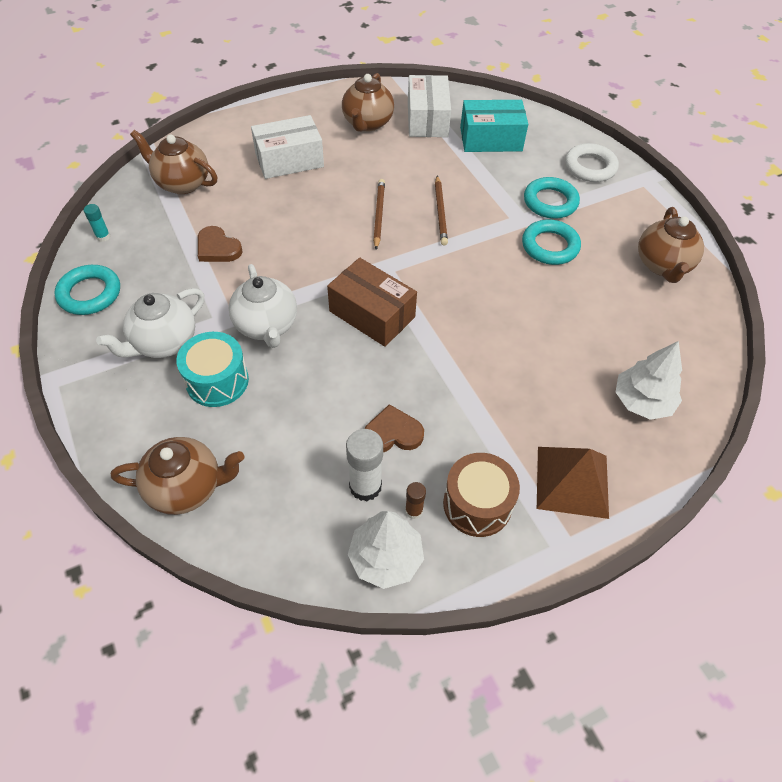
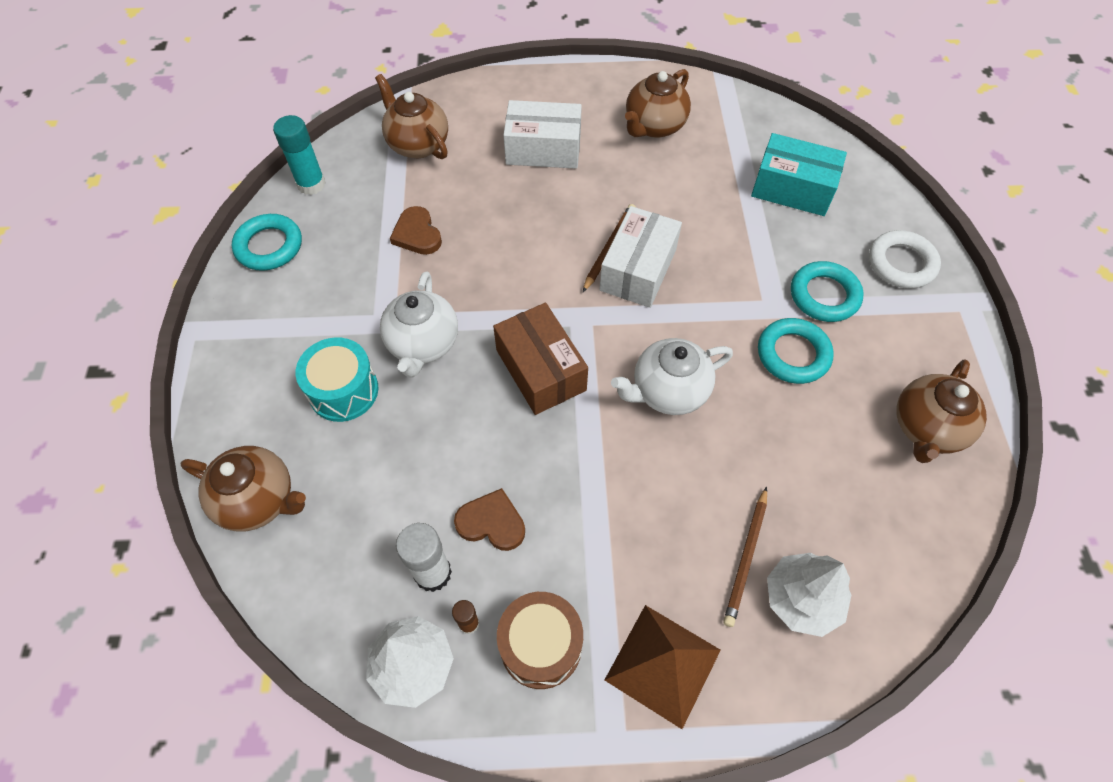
camera: 25 degrees right, 5 degrees up
(103, 236) = (311, 184): turquoise glue stick -> turquoise glue stick, size x1.86
(164, 342) = (313, 327): white teapot -> white teapot (668, 391)
(427, 119) = (728, 140): white box -> white box (638, 270)
(440, 212) = (682, 267): brown pencil -> brown pencil (746, 558)

